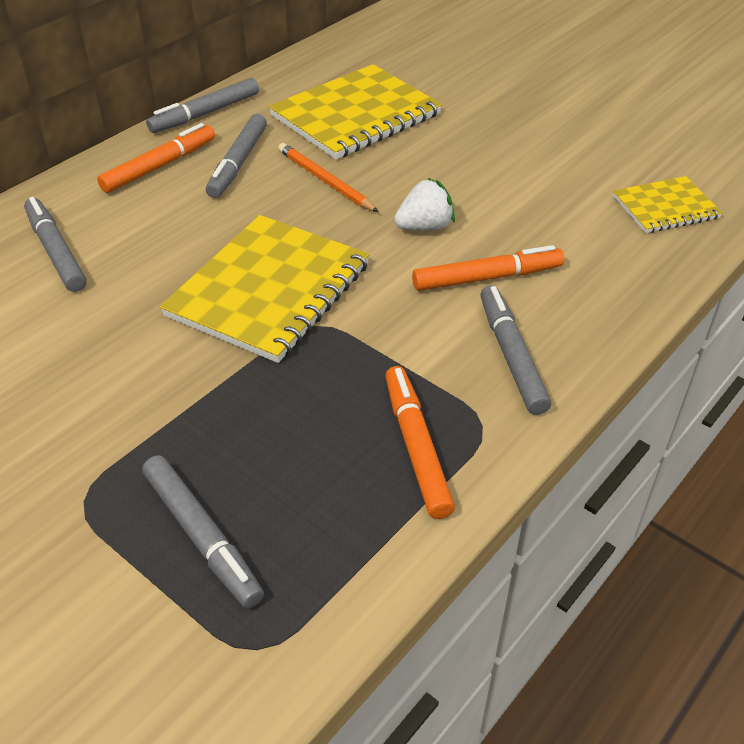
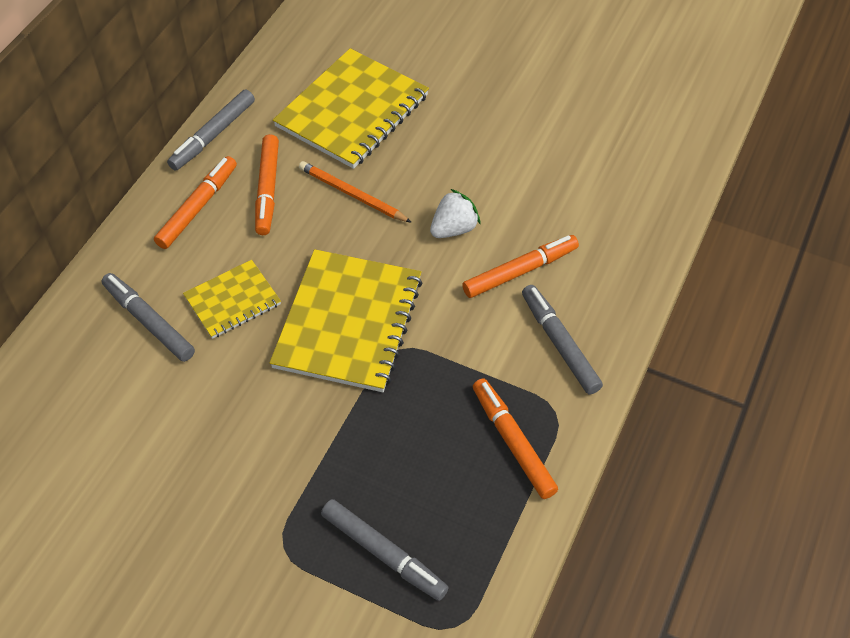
camera: 15 degrees left, 10 degrees up
(238, 163) = (267, 190): grey marker -> orange marker
(665, 207) = (643, 166): yellow notebook -> yellow notebook (232, 300)

